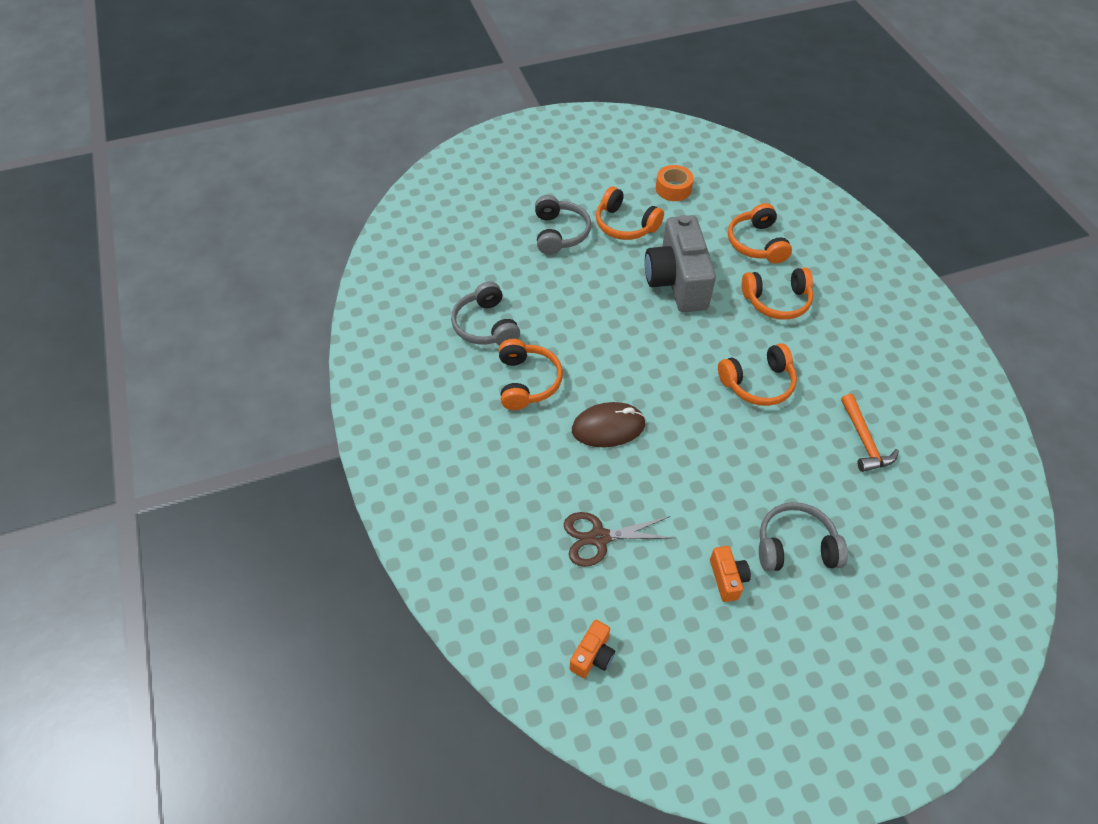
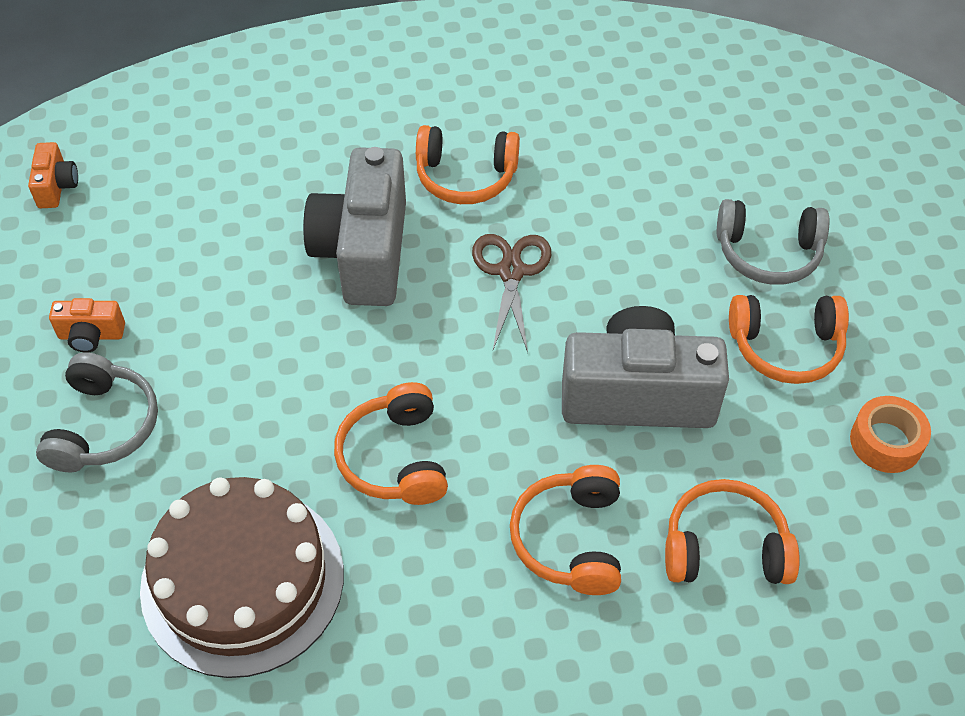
camera: 100 degrees right, 0 degrees up
(486, 325) = (578, 144): grey headphones -> none
(592, 656) = (57, 187): orange camera -> orange camera turned 135 degrees counterclockwise
(599, 538) = (200, 216): brown scissors -> brown scissors (511, 272)
(608, 427) = (364, 252): brown mouse -> grey camera
(625, 225) = (786, 347): orange headphones -> orange headphones turned 135 degrees counterclockwise
(864, 440) = (242, 580): orange hammer -> brown cake

